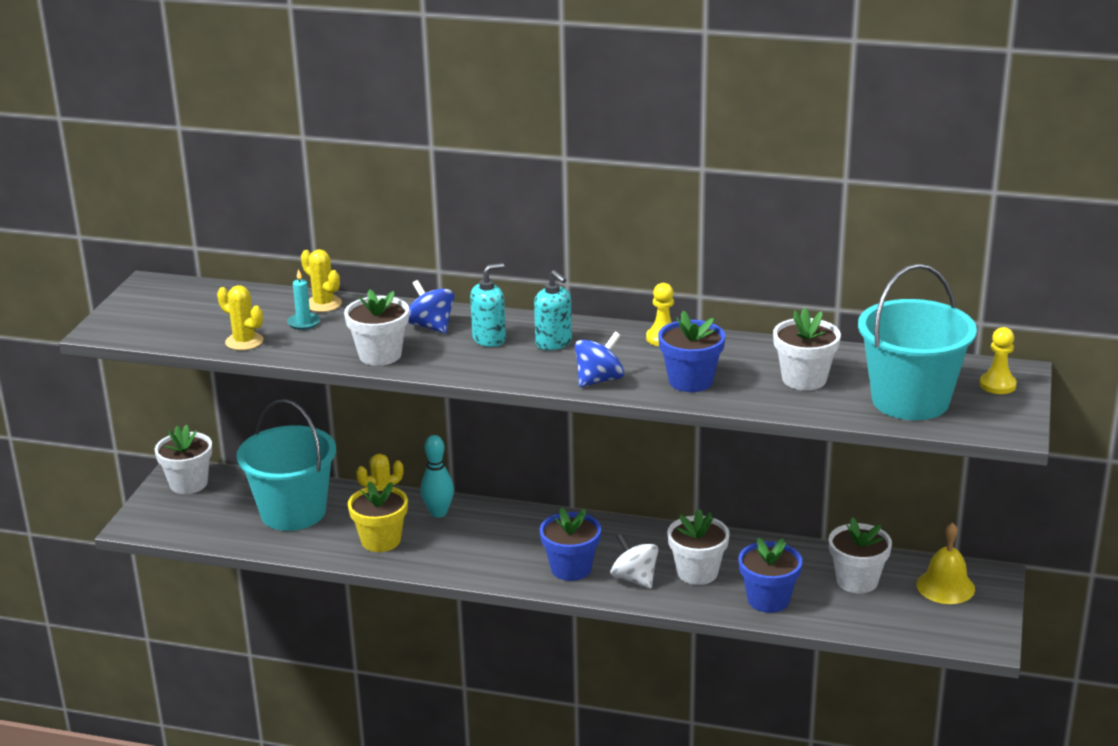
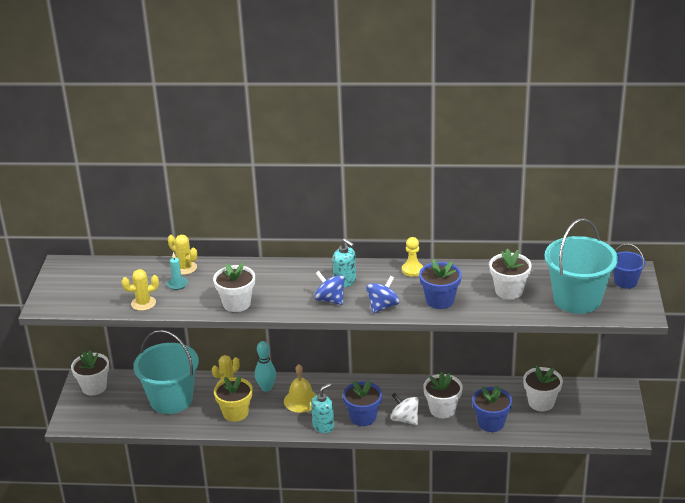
camera: 10 degrees left, 5 degrees up
(244, 341) = (143, 303): yellow cactus -> yellow cactus turned 45 degrees counterclockwise
(431, 326) = (262, 277): blue spinning top -> blue spinning top (330, 300)
(489, 339) = (303, 283): turquoise soap dispenser -> turquoise soap dispenser (323, 426)
(945, 586) = (595, 399): yellow bell -> yellow bell (301, 400)
(997, 385) = (625, 282): yellow pawn -> blue bucket

